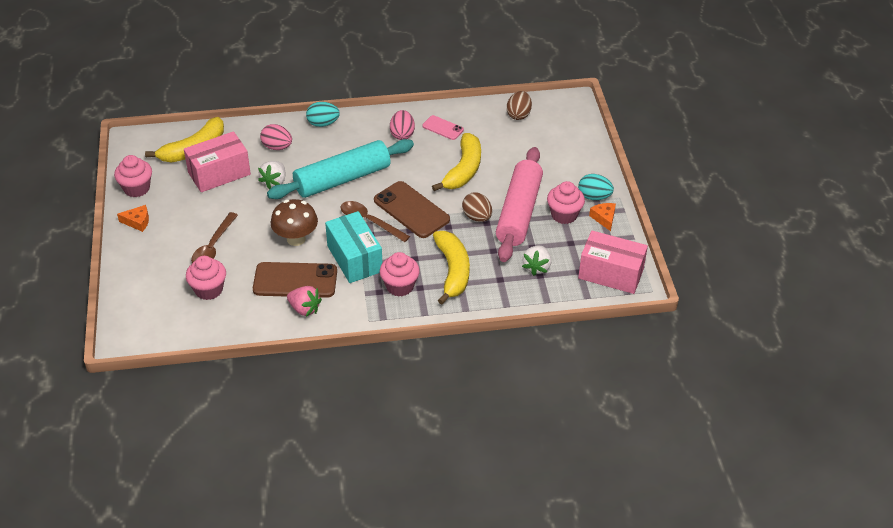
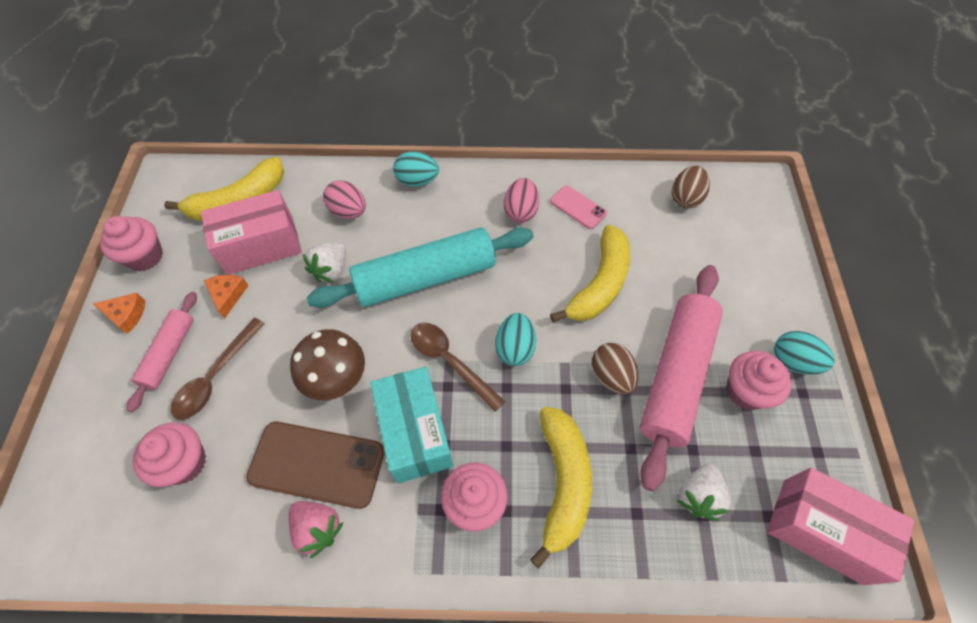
camera: 10 degrees right, 15 degrees up
(176, 238) = (169, 353): none -> pink rolling pin
(411, 210) = (515, 348): brown phone -> turquoise egg
(604, 218) = (809, 407): orange cheese -> orange cheese (228, 295)

